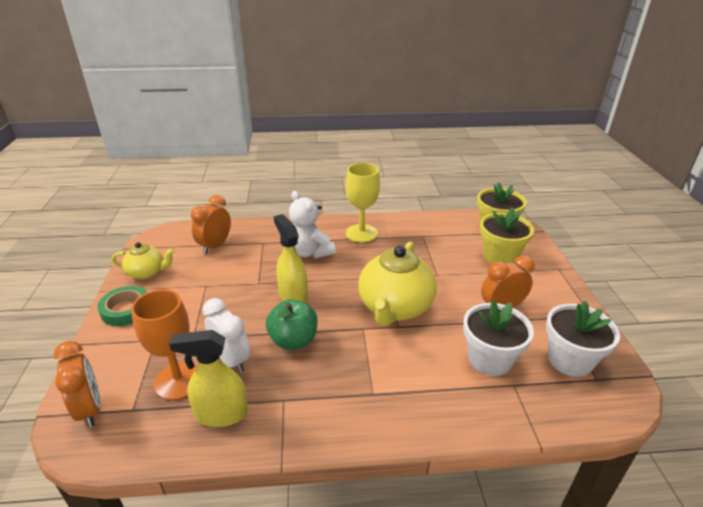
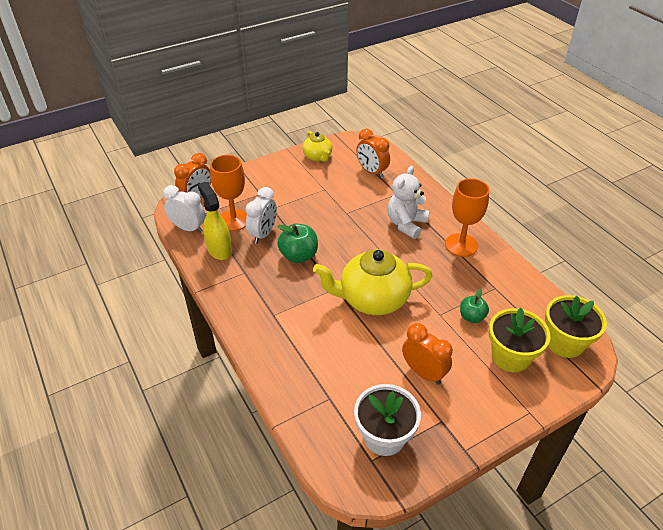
camera: 65 degrees right, 10 degrees up
(126, 309) = (277, 167): green tape -> none
(145, 438) = (188, 228): none -> white clock
(215, 246) = (372, 172): orange clock -> orange clock turned 135 degrees counterclockwise
(293, 295) = (345, 236): yellow spray bottle -> none
(361, 233) = (461, 245): yellow goblet -> orange goblet
(448, 259) = (472, 317): none -> green apple
(489, 359) = (350, 376): white flower pot -> none

